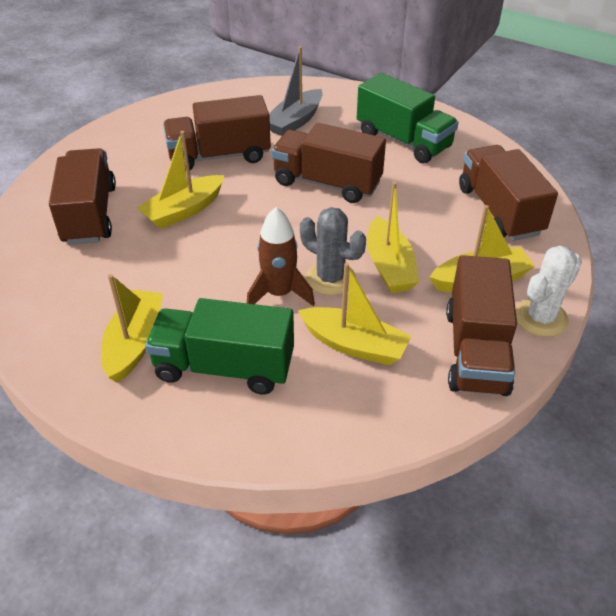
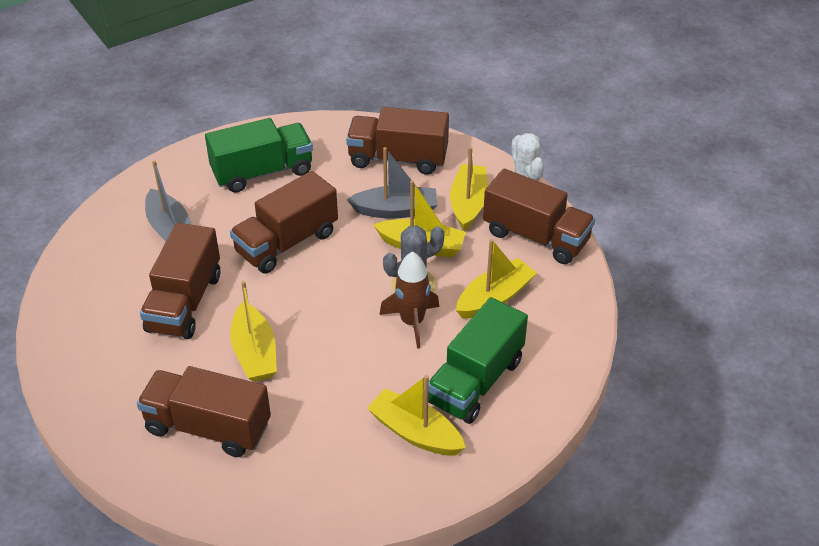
camera: 65 degrees left, 0 degrees up
(424, 233) = (395, 210): none -> grey boat

